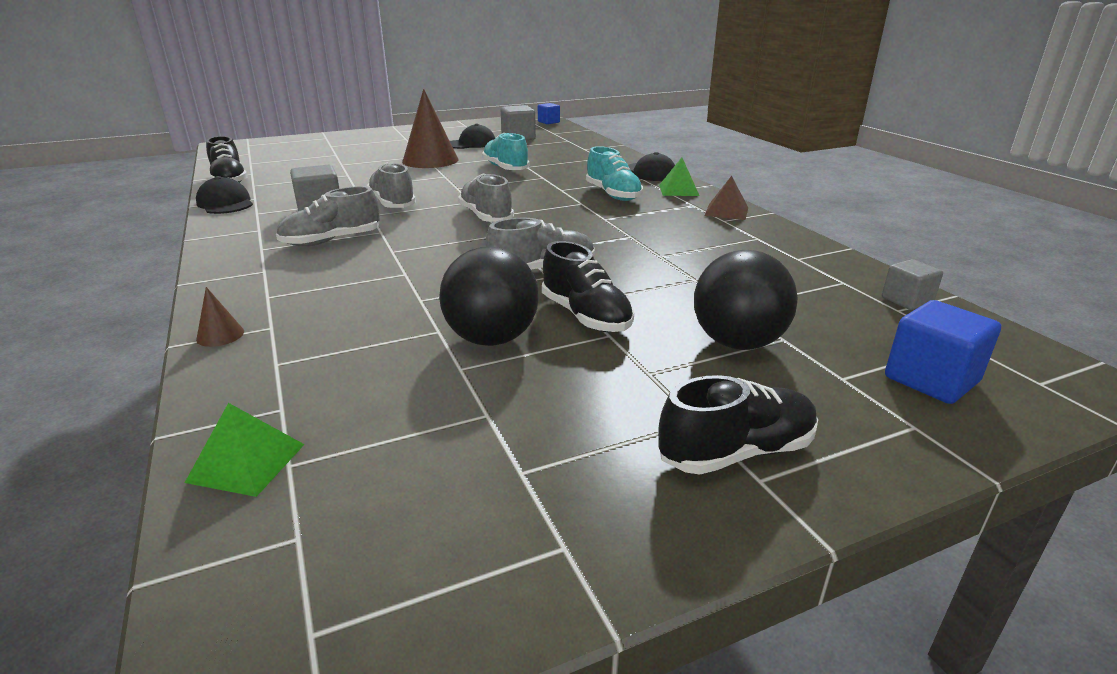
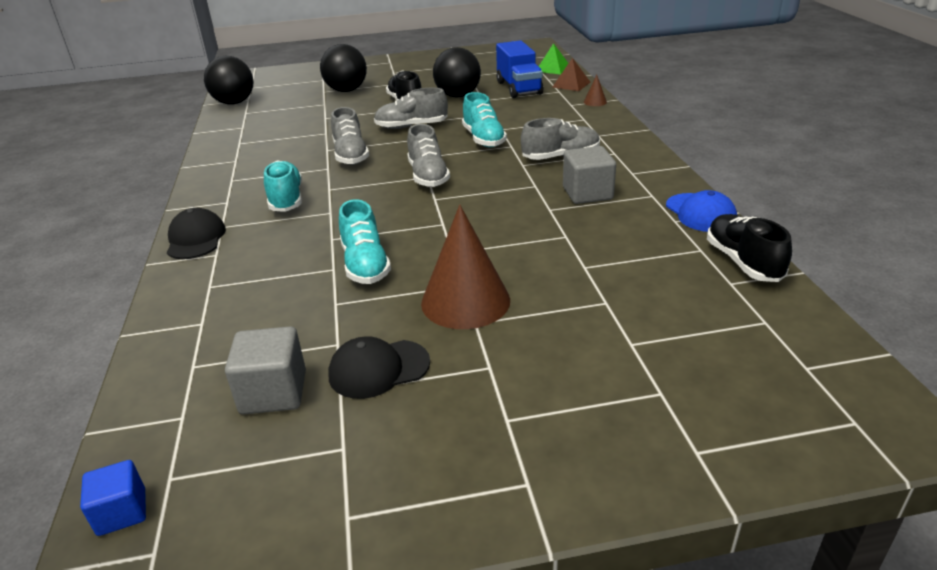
camera: 165 degrees left, 5 degrees up
(225, 203) = (700, 213): black cap -> blue cap
(362, 369) = (519, 88): none -> blue truck
(392, 204) = (515, 200): grey shoe -> grey shoe (350, 155)
(429, 257) = (483, 139): none -> turquoise shoe
(679, 190) = (213, 202): green pyramid -> none
(726, 211) = (217, 170): brown pyramid -> brown pyramid (571, 84)
(736, 452) = (390, 66): black shoe -> none
(906, 300) = (234, 103): grey cube -> black ball
(931, 380) = (291, 78): blue cube -> none

